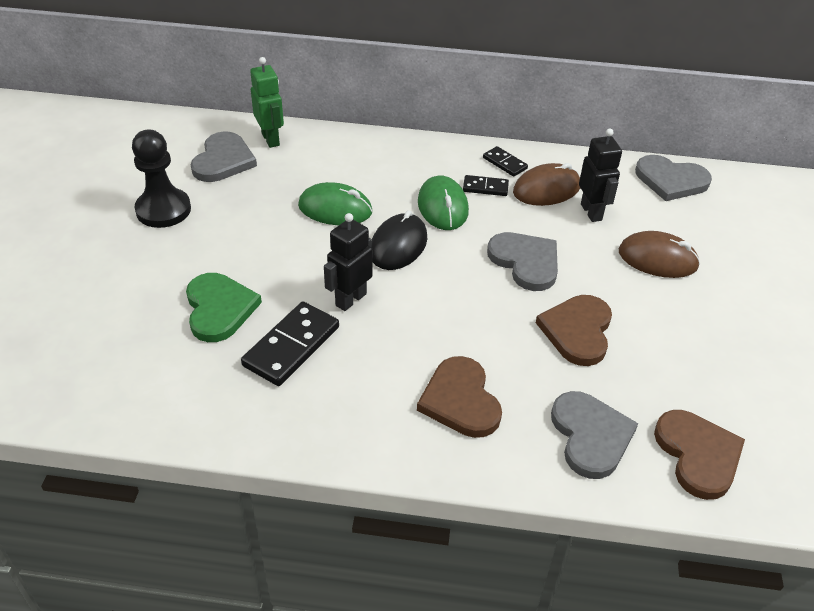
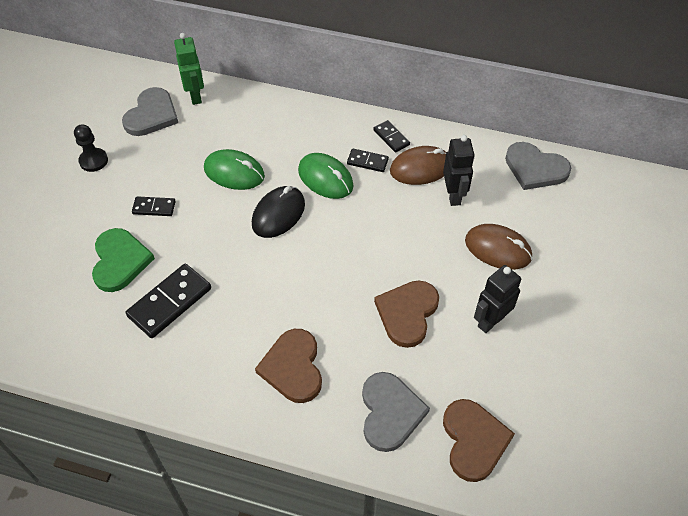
camera: 10 degrees right, 10 degrees up
(163, 210) = (93, 161): black pawn -> black pawn, size x0.63
(248, 251) = (154, 208): none -> black domino
(350, 299) = (227, 263): black robot -> black robot (490, 321)
(442, 207) = (325, 178): green mouse -> green mouse turned 45 degrees counterclockwise
(525, 262) = (382, 241): grey heart -> none

